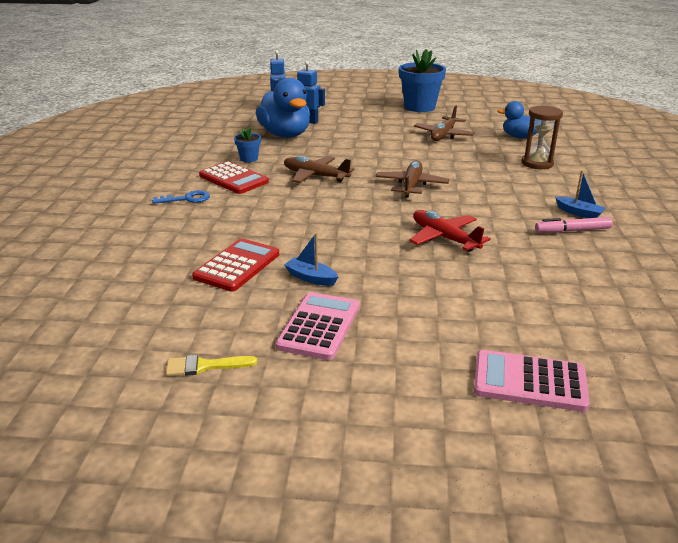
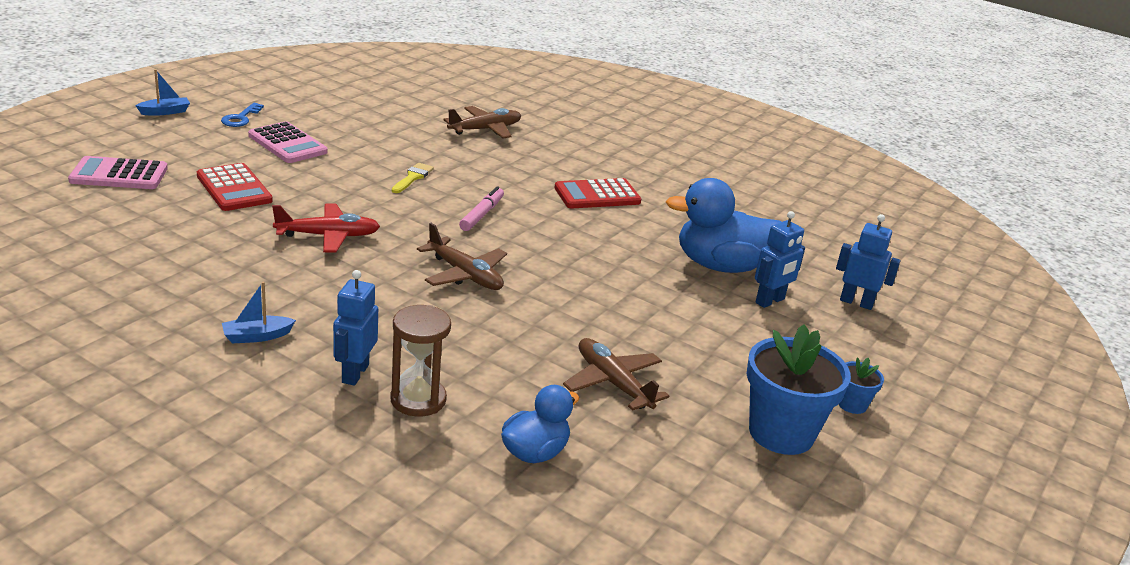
camera: 115 degrees right, 0 degrees up
(186, 199) = (569, 164): blue key -> blue key (241, 118)
(205, 366) = (303, 107): yellow brush -> yellow brush (413, 177)
(237, 266) = (411, 146): red calculator -> red calculator (234, 188)
(249, 159) = (651, 219): blue flower pot -> blue flower pot (852, 404)
(311, 278) = (352, 162): blue boat -> blue boat (165, 112)
(315, 176) = (557, 235): brown plane -> brown plane (485, 129)
(529, 382) = (119, 175): pink calculator -> pink calculator turned 135 degrees counterclockwise
(550, 181) = (355, 373): none -> blue robot
(572, 230) = (234, 307): pink marker -> pink marker (482, 214)

